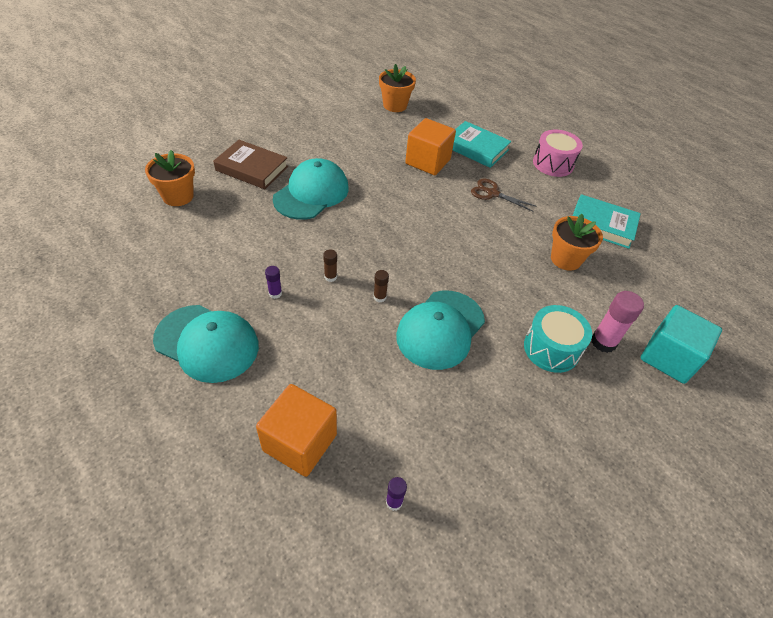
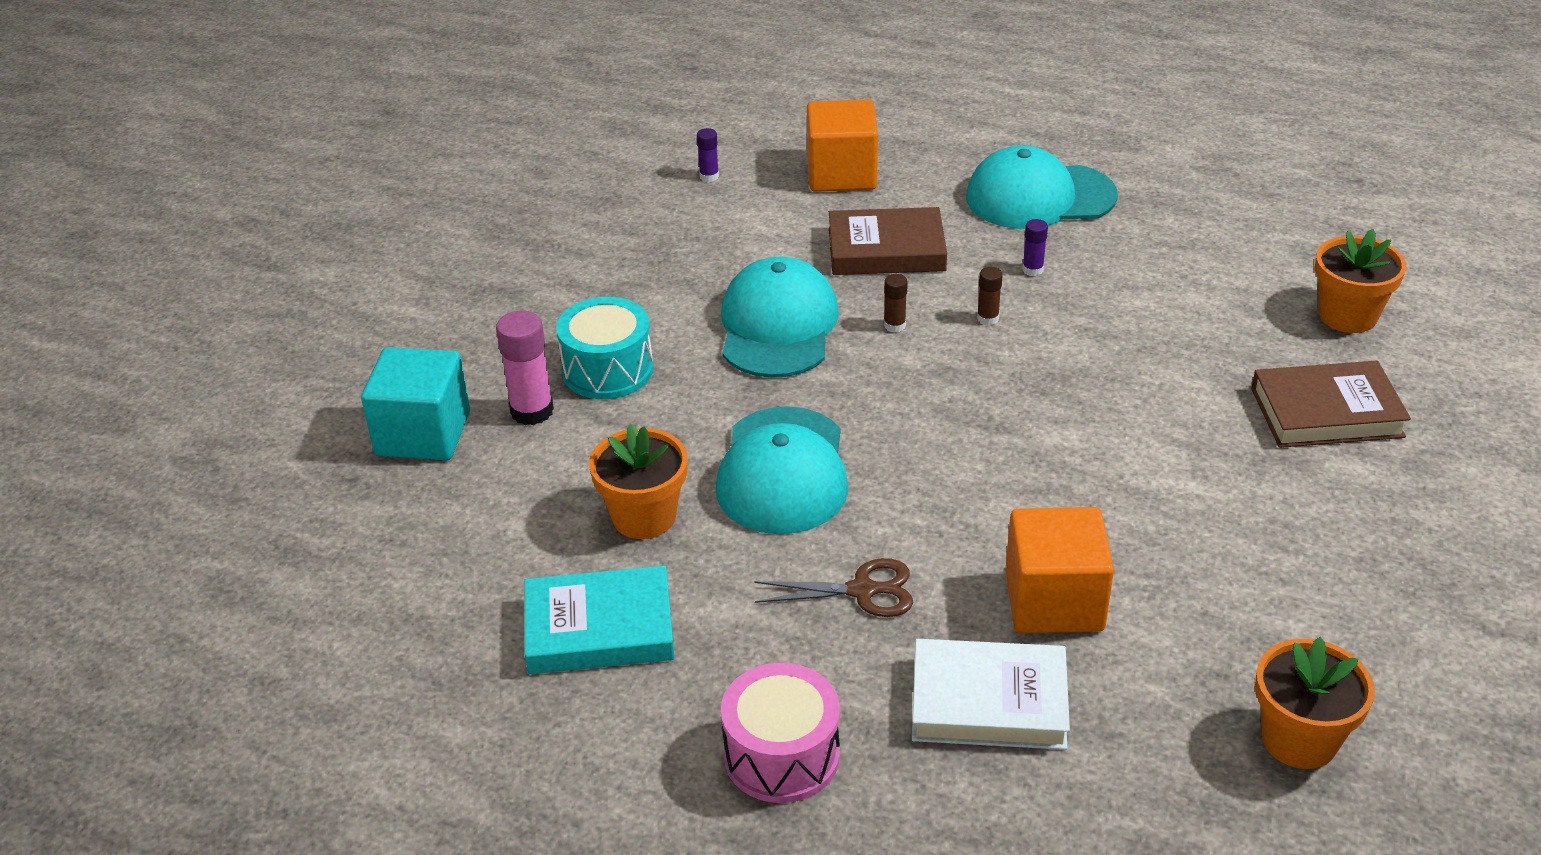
camera: 155 degrees right, 10 degrees down
(311, 193) = (1173, 420): turquoise cap -> turquoise cap (783, 471)
(336, 352) = (886, 250): none -> brown book
(476, 148) = (988, 702): turquoise book -> white book

